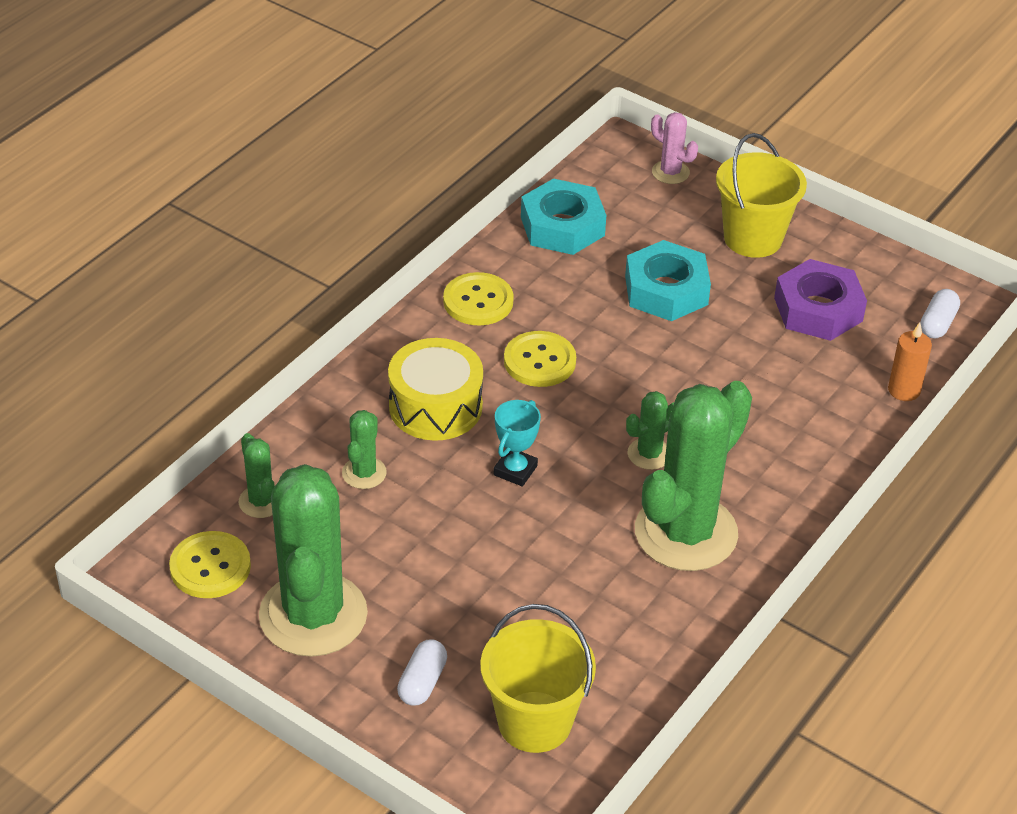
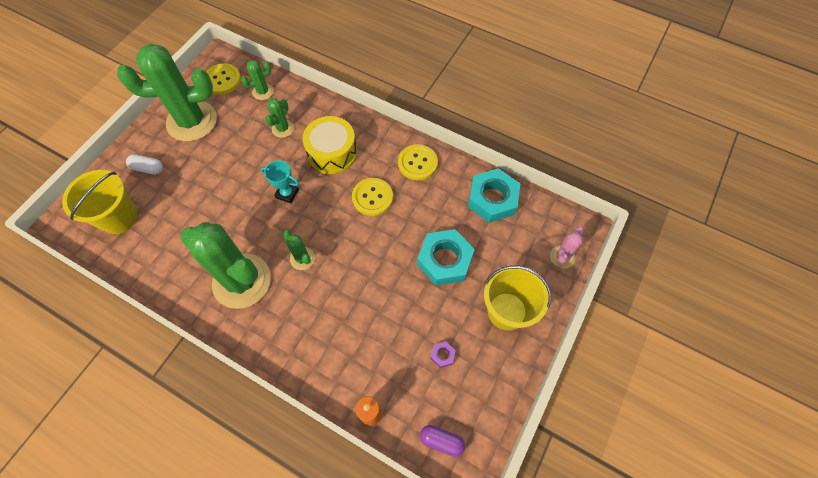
camera: 85 degrees right, 20 degrees up
(364, 473) = (283, 128): green cactus -> green cactus turned 75 degrees counterclockwise
(818, 309) = (442, 355): purple nut -> purple nut, size x0.42
(937, 323) = (441, 441): white capsule -> purple capsule

